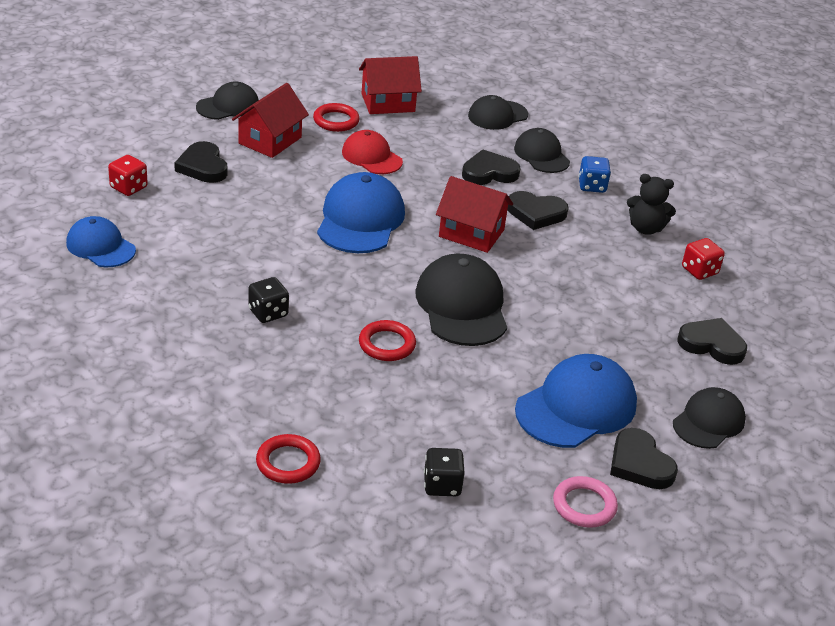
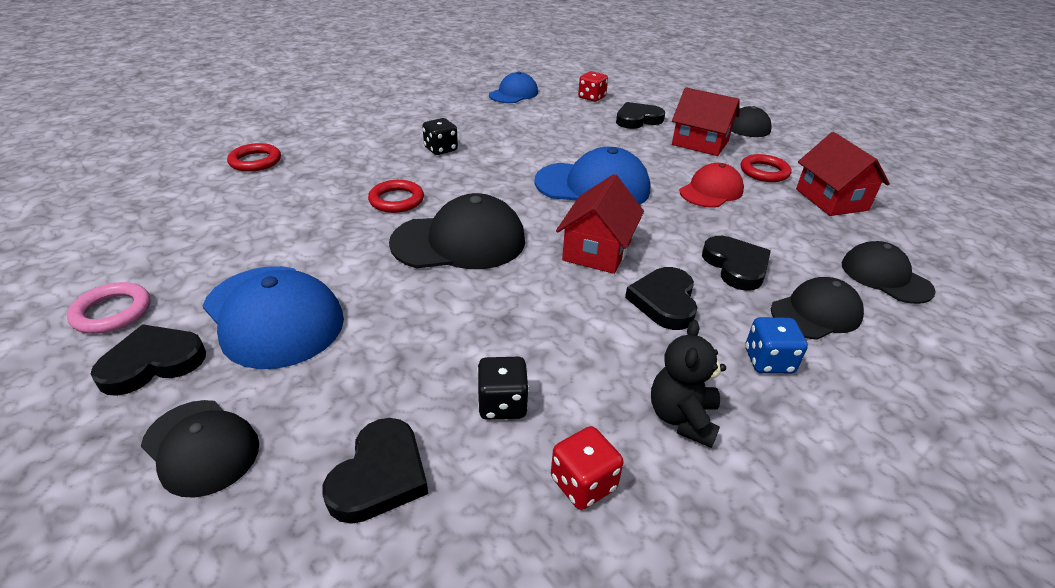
camera: 90 degrees right, 0 degrees up
(442, 485) = (193, 226): black dice -> black dice (502, 404)

